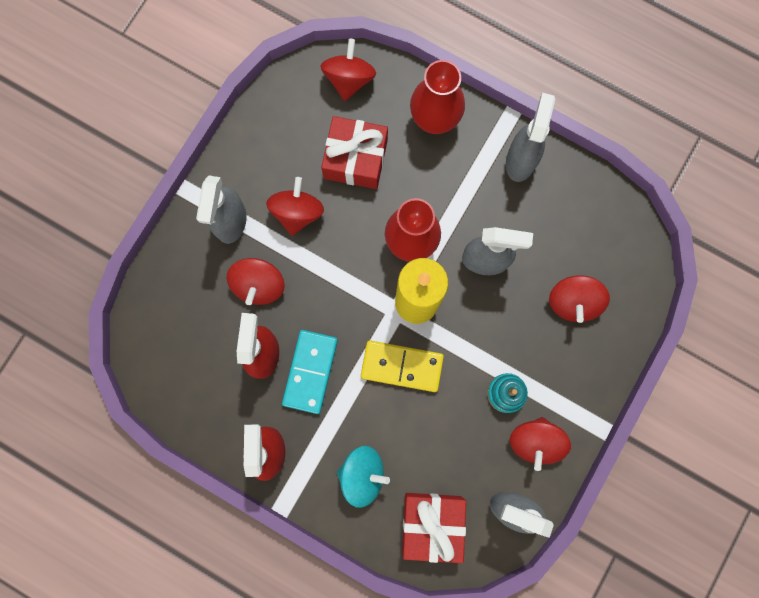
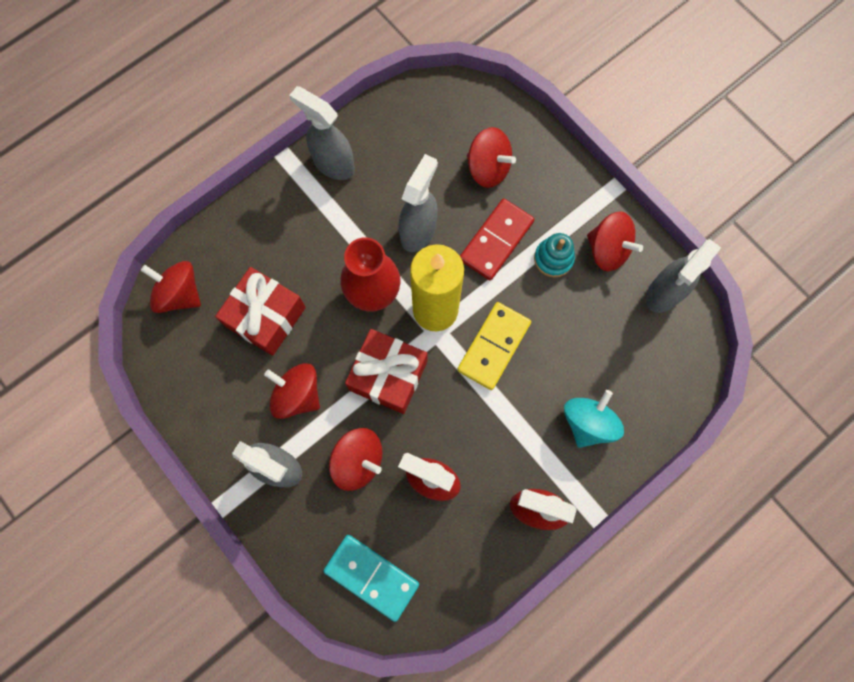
camera: 70 degrees left, 5 degrees down
(310, 371) = (467, 439): turquoise domino -> turquoise domino (371, 577)
(432, 524) = (656, 372): red gift -> red gift (388, 375)
(434, 120) = (258, 227): red vase -> none
(503, 334) = (496, 240): none -> red domino

